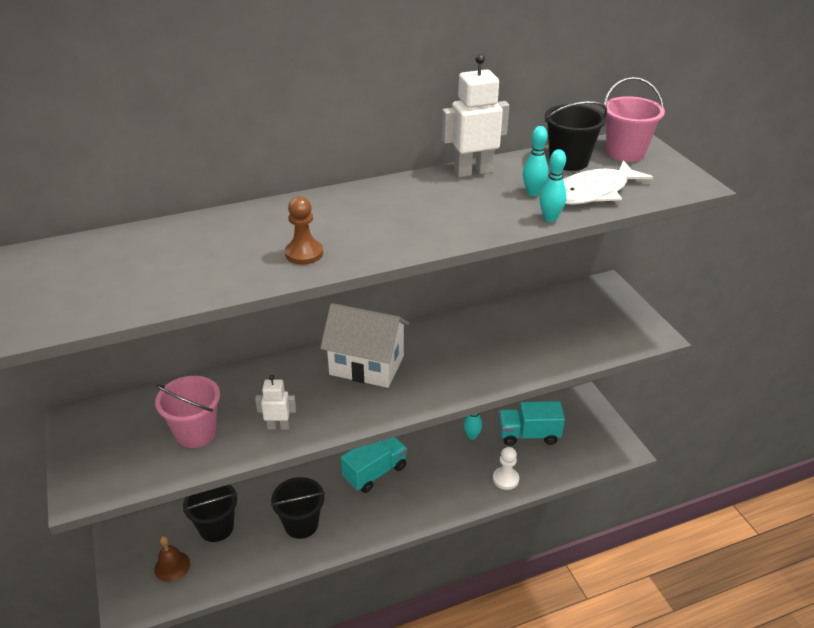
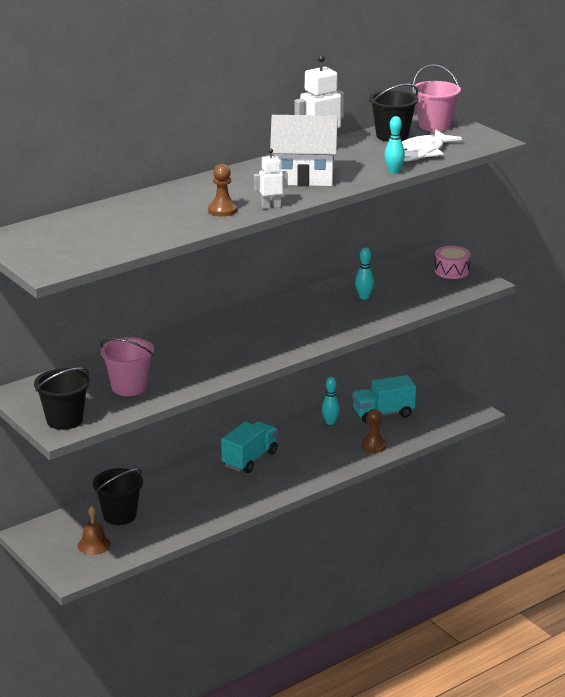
camera: 15 degrees left, 10 degrees down
(278, 426) = (196, 375): white robot -> white robot (271, 206)
(301, 524) = (198, 501): black bucket -> black bucket (64, 420)
(367, 365) = (248, 330): white house -> white house (304, 177)
(505, 479) = (373, 446): white pawn -> brown pawn
(533, 193) = (373, 158): turquoise bowling pin -> turquoise bowling pin (364, 297)
(622, 312) = (451, 271): none -> pink drum

